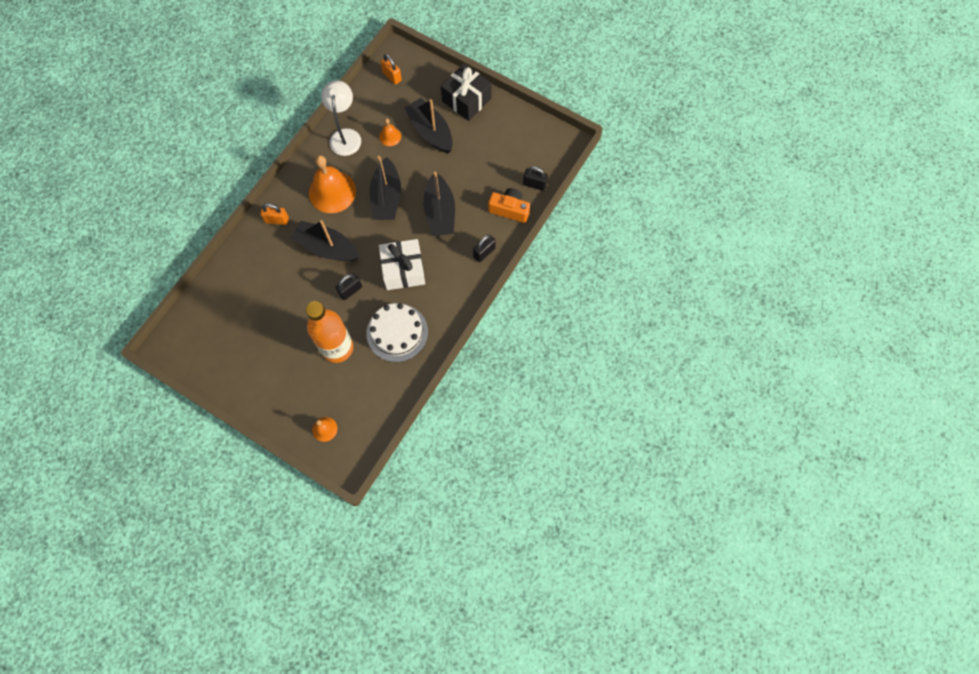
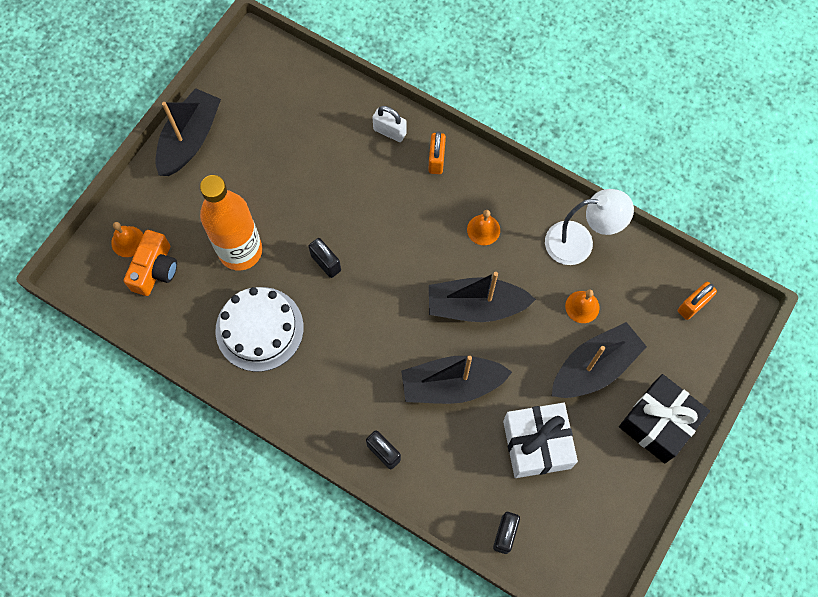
camera: 90 degrees right, 0 degrees up
(251, 250) = (389, 131): none -> white padlock
(327, 248) = (393, 228): black boat -> black boat (190, 139)
(332, 192) = (483, 229): orange bell -> orange bell, size x0.48
(403, 270) = (356, 334): white gift -> white gift (536, 444)
(509, 209) = (458, 492): orange camera -> orange camera (155, 269)

